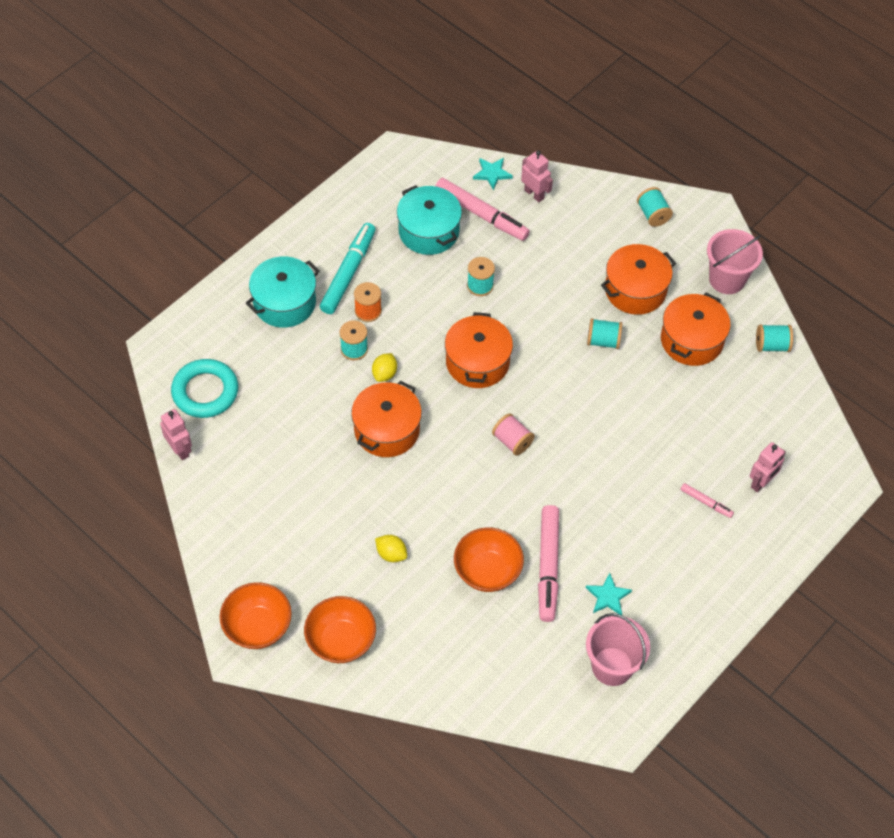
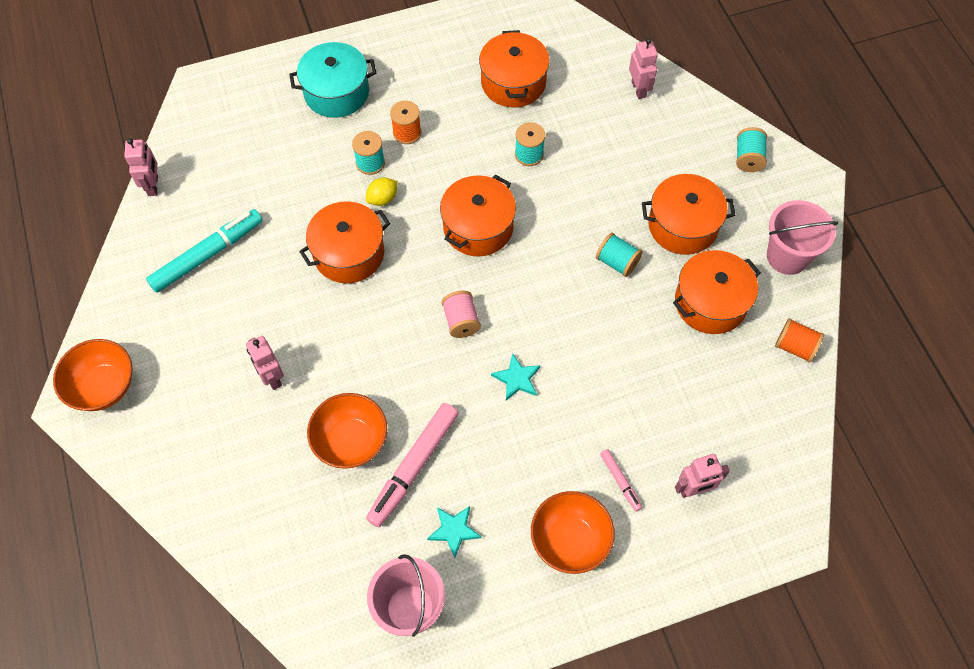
camera: 30 degrees right, 5 degrees up
(205, 392) = (212, 143): turquoise ring -> none
(341, 641) = (167, 440): orange bowl -> orange bowl (570, 540)
(348, 273) = (412, 90): turquoise marker -> turquoise marker (207, 255)
(391, 554) = (272, 377): yellow lemon -> pink robot
(428, 231) = (513, 82): turquoise pot -> orange pot
(481, 214) = (574, 87): pink marker -> none
(492, 174) = (609, 53): turquoise star -> turquoise star (517, 379)
(771, 345) = (794, 347): turquoise spool -> orange spool

